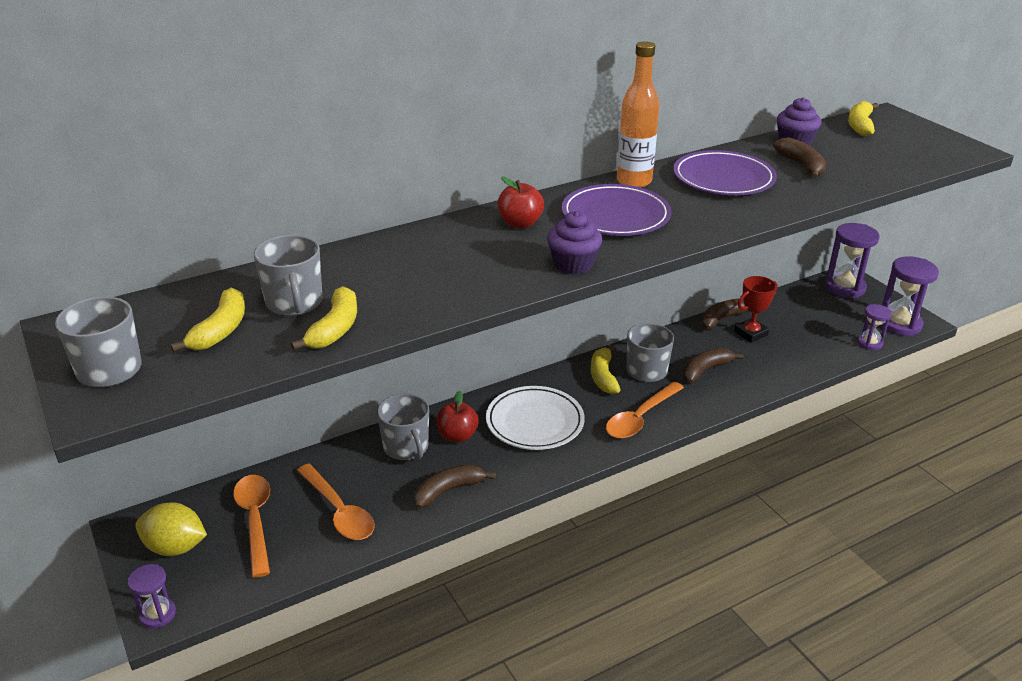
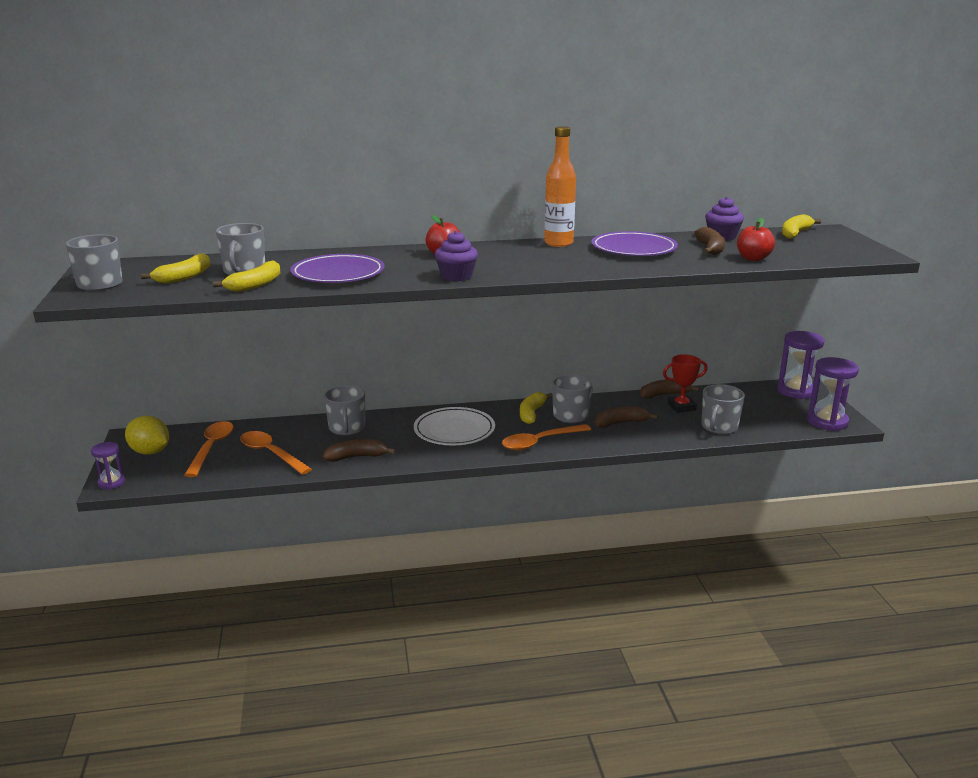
camera: 20 degrees right, 10 degrees down
(339, 511) = (271, 454): orange spoon -> orange spoon turned 150 degrees clockwise
(457, 436) = (389, 428): red apple -> red apple (753, 258)
(615, 215) = (520, 258): purple plate -> purple plate (338, 274)
(805, 354) = (719, 427): none -> grey mug
(869, 343) = (786, 429): purple hourglass -> none

